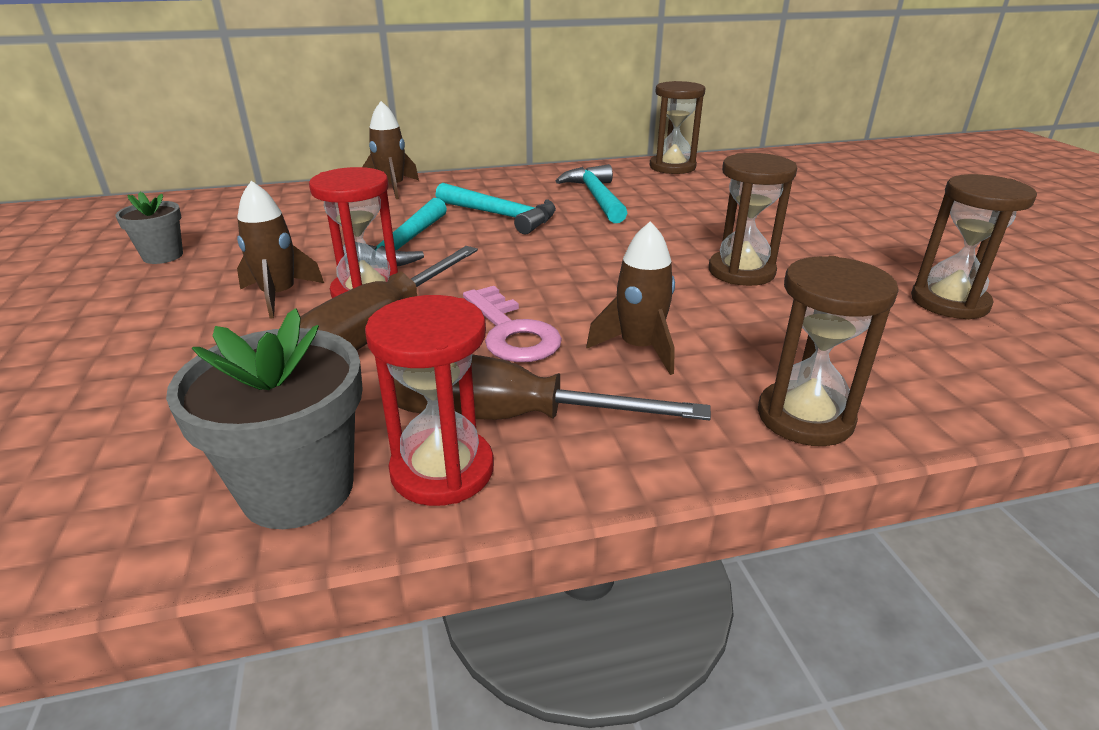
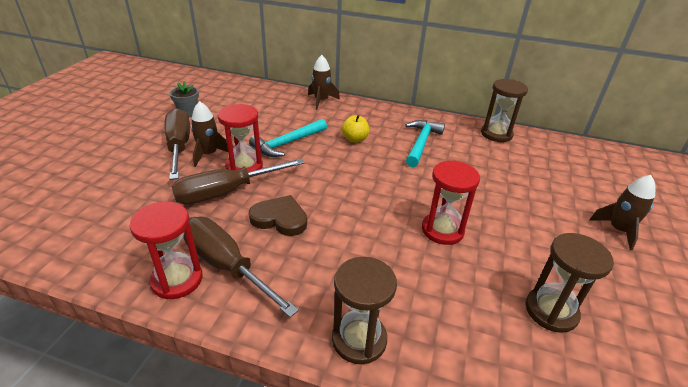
camera: 30 degrees right, 5 degrees up
(202, 301) = (179, 146): none -> brown screwdriver
(298, 489) = (123, 261): grey flower pot -> none
(501, 216) = (355, 139): turquoise hammer -> yellow apple
(512, 332) = (280, 219): pink key -> brown heart
(639, 348) = (327, 256): brown rocket -> brown rocket (618, 230)
(741, 271) = (442, 230): brown hourglass -> red hourglass

